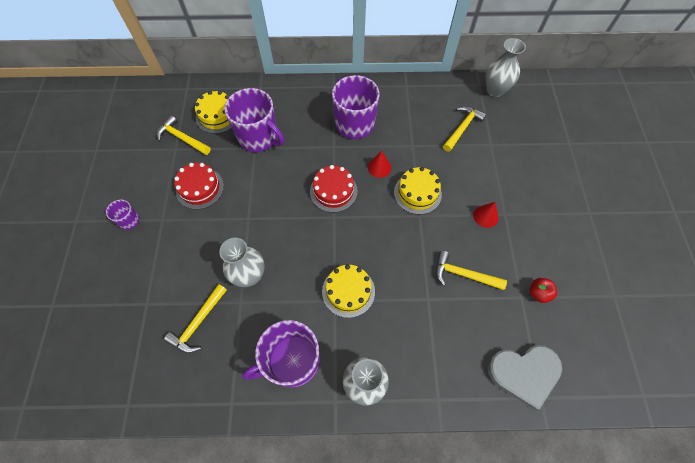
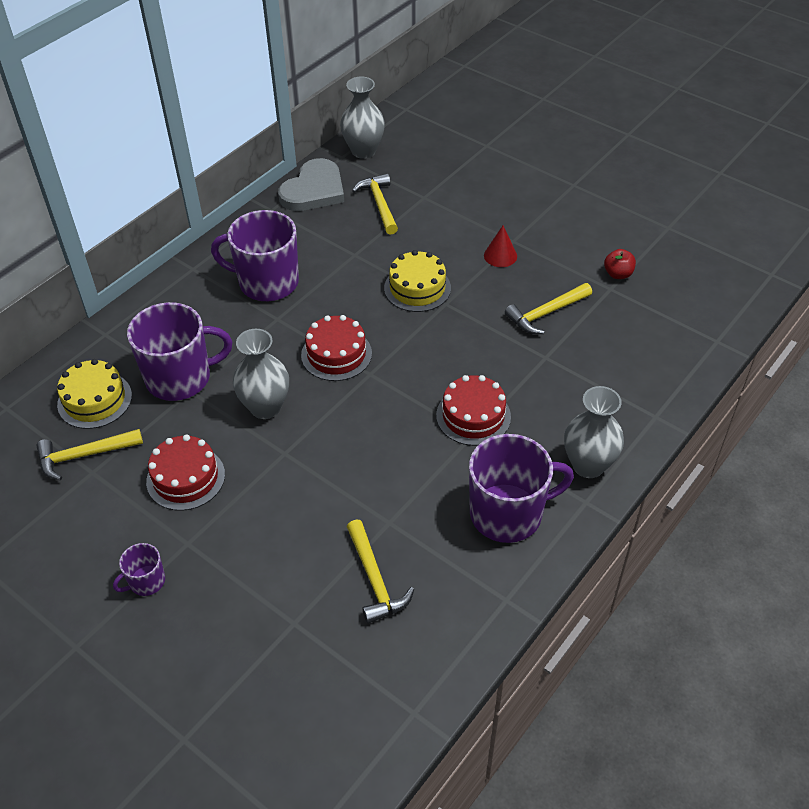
camera: 50 degrees left, 15 degrees down
(250, 276) = (364, 494): grey vase -> grey vase (265, 407)
(292, 361) = (508, 513): purple mug -> purple mug turned 120 degrees counterclockwise
(348, 291) = (473, 416): yellow cake -> red cake
(379, 167) = (350, 298): red cone -> none
(524, 373) = (685, 337): grey heart -> grey heart (314, 190)

